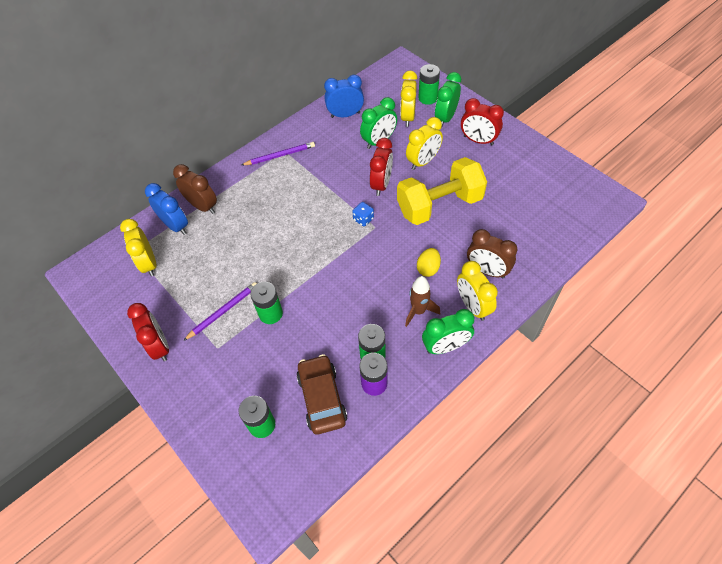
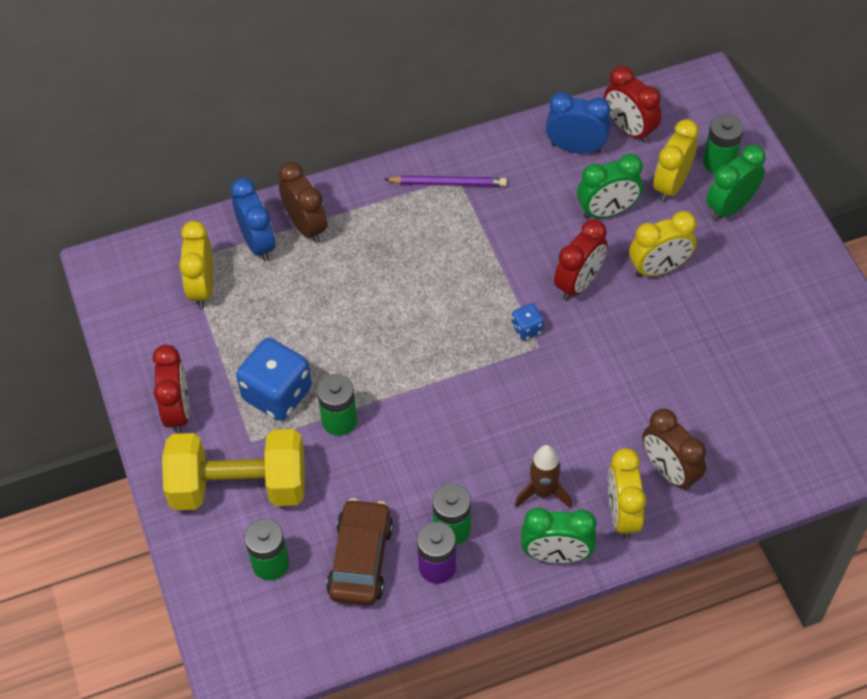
camera: 20 degrees right, 0 degrees up
(223, 311) = (277, 394): purple pencil -> blue dice
(428, 268) = (586, 437): yellow egg -> none
(439, 205) = (649, 347): yellow dumbbell -> yellow dumbbell (239, 486)
(478, 140) = (762, 263): red clock -> red clock (629, 129)

